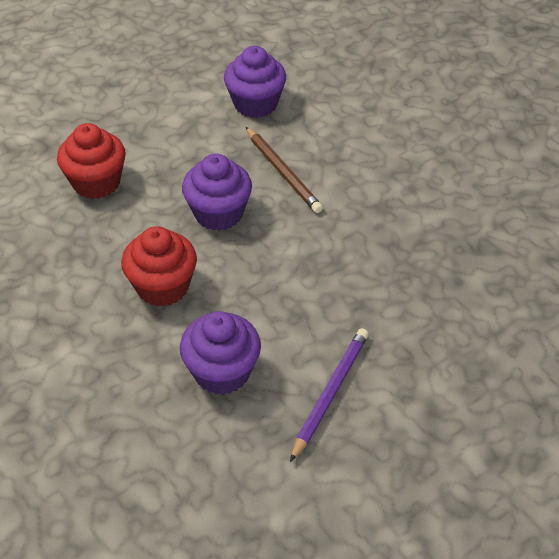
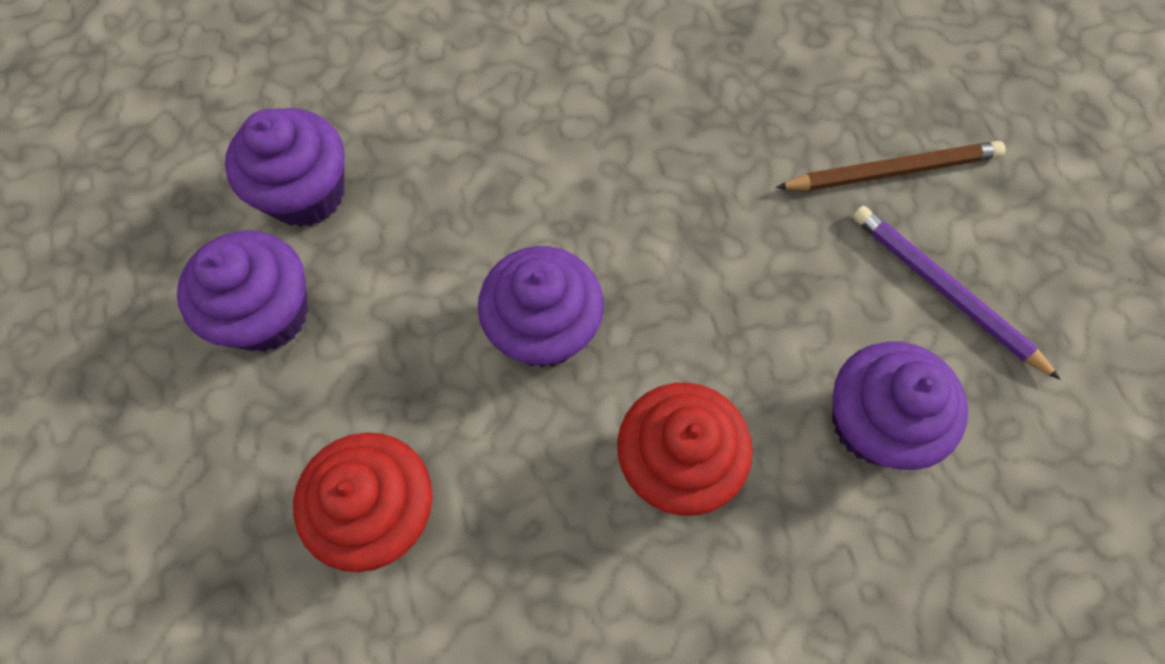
camera: 70 degrees left, 20 degrees up
(182, 113) = (267, 313): none -> purple cupcake
(282, 172) = (490, 207): brown pencil -> brown pencil (891, 171)

